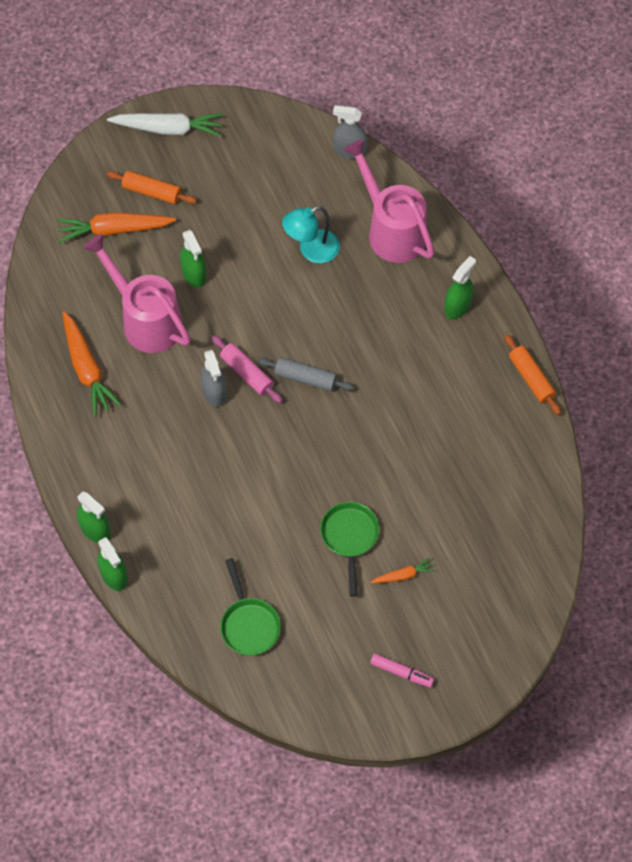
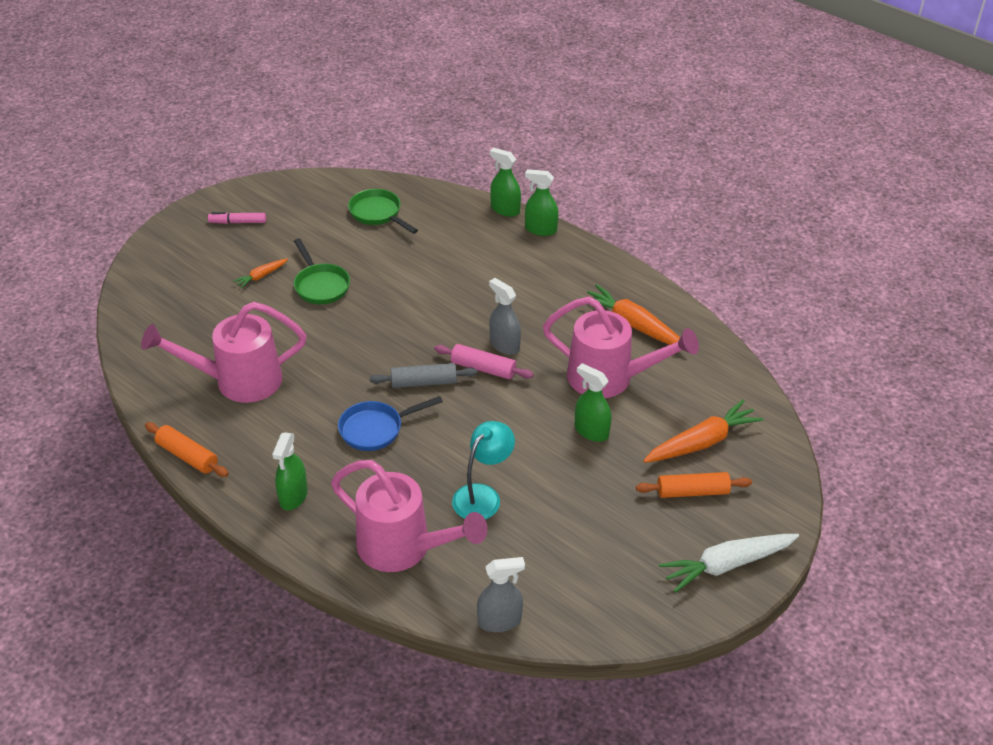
camera: 155 degrees right, 20 degrees down
(367, 345) = (376, 429): none -> blue pan
(466, 444) = (238, 381): none -> pink watering can

